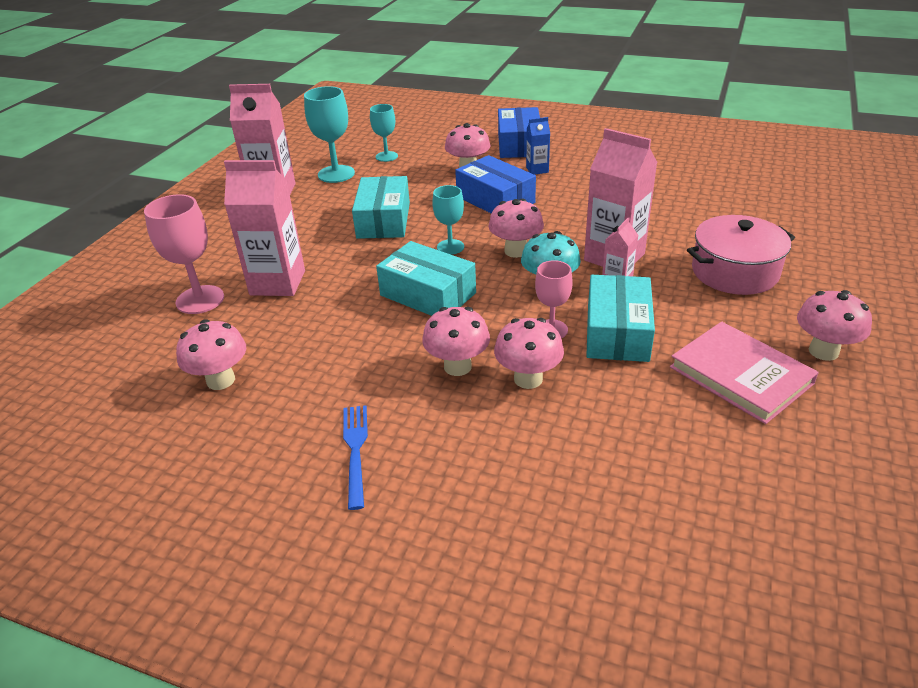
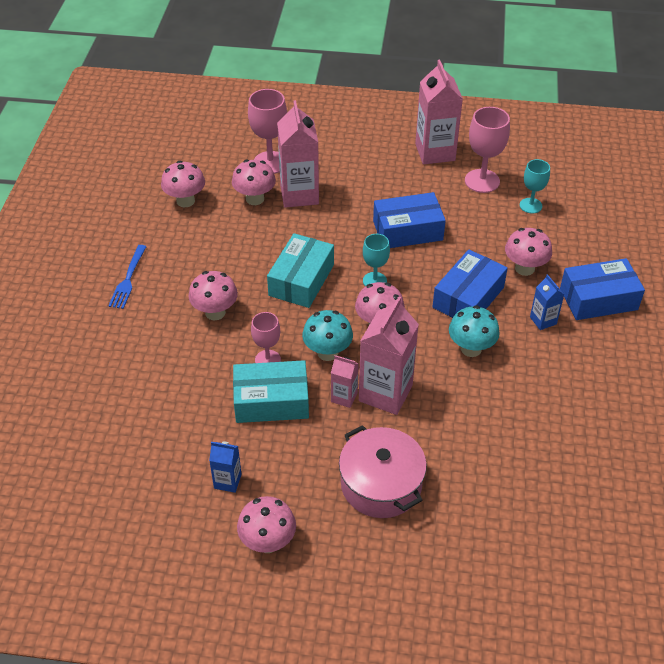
camera: 75 degrees right, 10 degrees up
(336, 174) = (482, 181): turquoise goblet -> pink goblet
(355, 450) = (128, 279): blue fork -> blue fork turned 120 degrees clockwise
(383, 220) = (407, 230): turquoise box -> blue box
(528, 379) = (206, 353): pink mushroom -> pink mushroom (255, 199)
(563, 206) = (471, 349): none -> turquoise mushroom
(740, 375) = (227, 481): pink book -> blue carton

